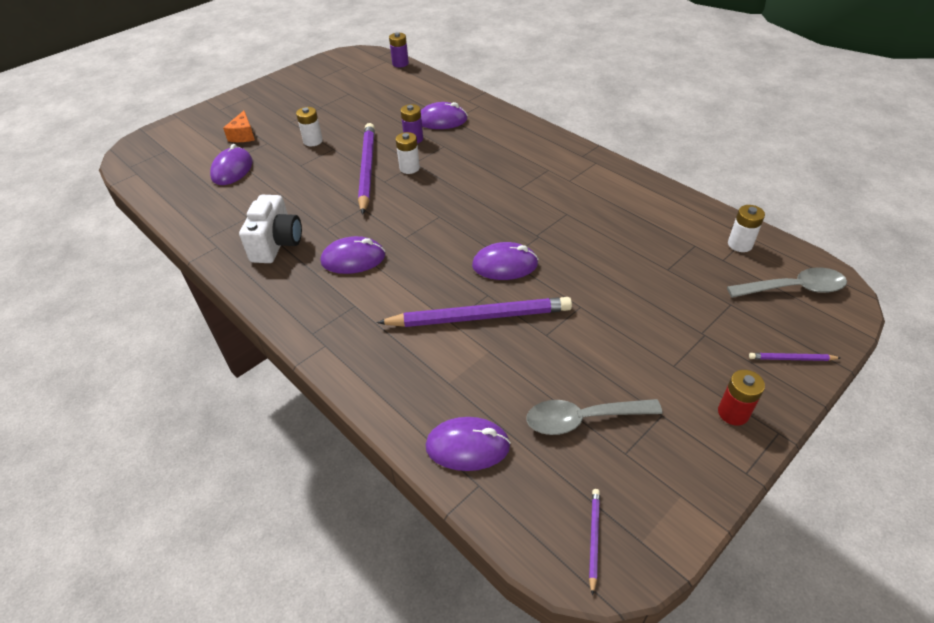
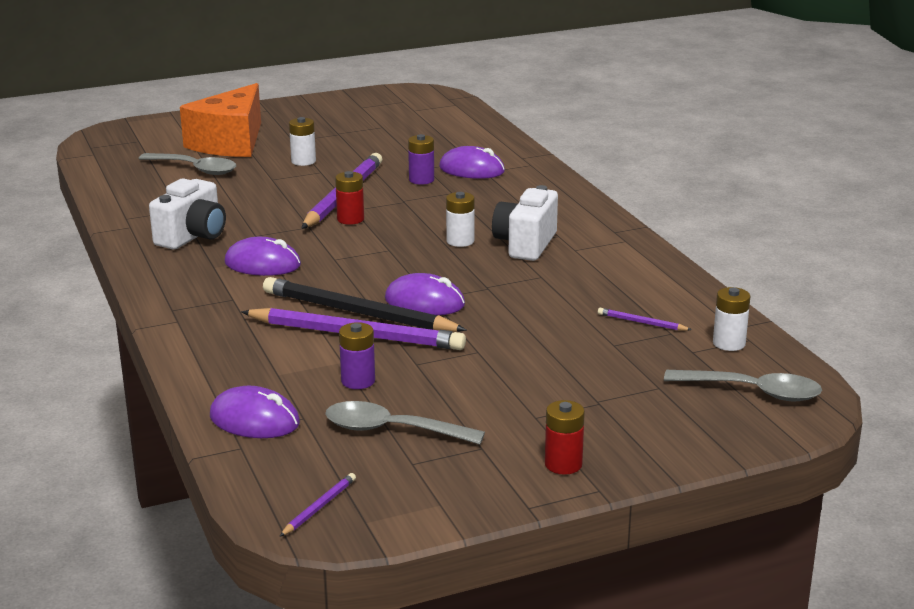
camera: 20 degrees right, 20 degrees down
(232, 169) = (195, 169): purple mouse -> grey spoon
(243, 135) = (230, 143): orange cheese -> orange cheese, size x2.22
(389, 192) = (350, 219): none -> red battery
(400, 63) = (470, 110): purple battery -> purple battery (358, 381)
(409, 168) = (393, 204): white battery -> white battery (460, 241)
(464, 291) = (358, 313): none -> black pencil
(533, 184) = (525, 244): none -> white camera
(791, 359) = (681, 443): purple pencil -> purple pencil (642, 323)

